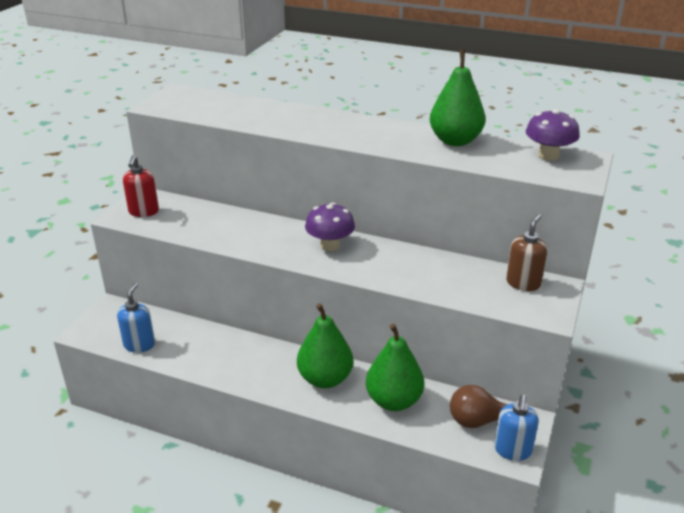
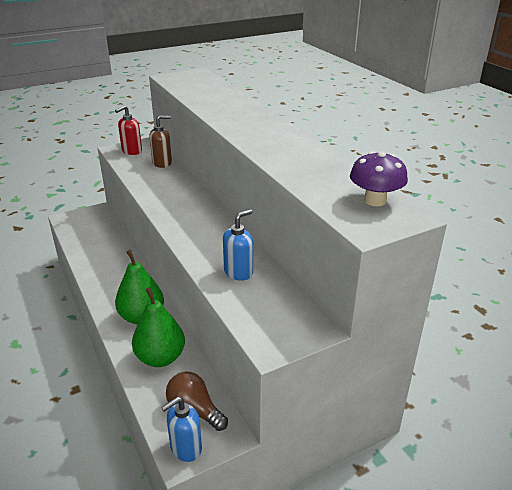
camera: 40 degrees right, 0 degrees up
(139, 344) = (79, 239): blue soap dispenser -> blue soap dispenser (238, 272)
(330, 245) = (199, 217): purple mushroom -> none
(455, 141) = (317, 161): green pear -> none
(523, 283) = (291, 311): brown soap dispenser -> brown soap dispenser (162, 163)

